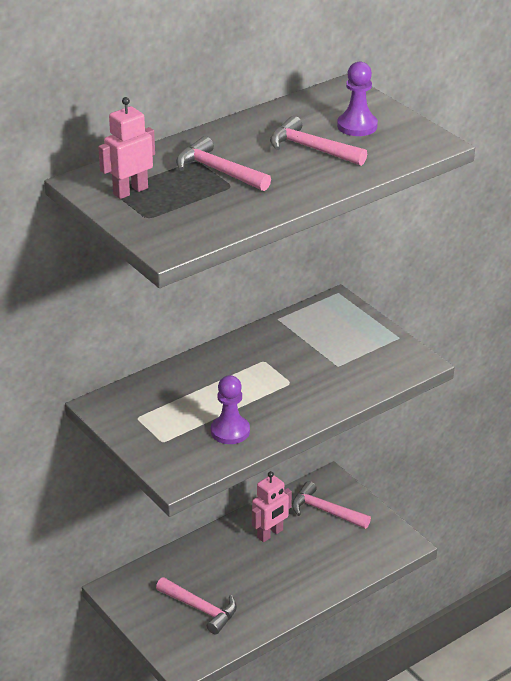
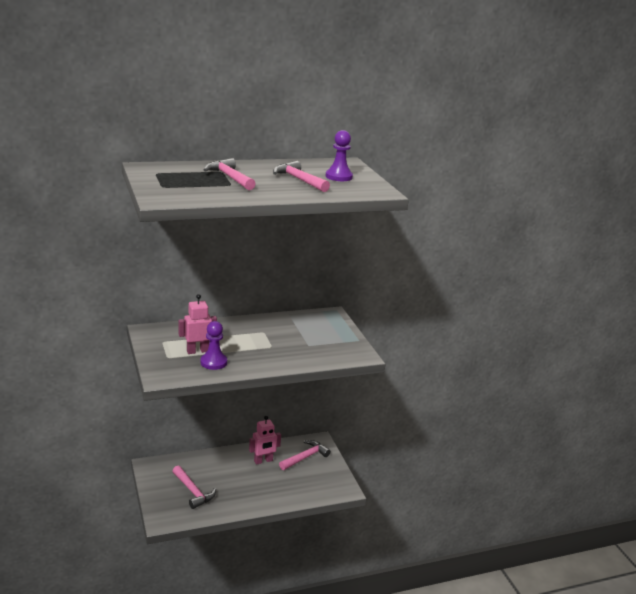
camera: 15 degrees right, 10 degrees down
(130, 191) = (165, 175): pink robot -> pink robot (197, 351)
(325, 511) = (305, 457): pink hammer -> pink hammer turned 90 degrees clockwise

